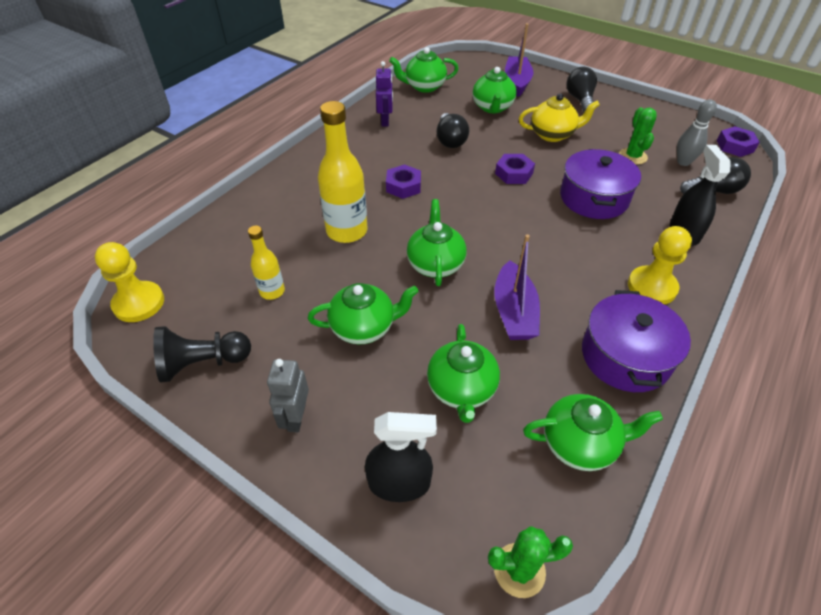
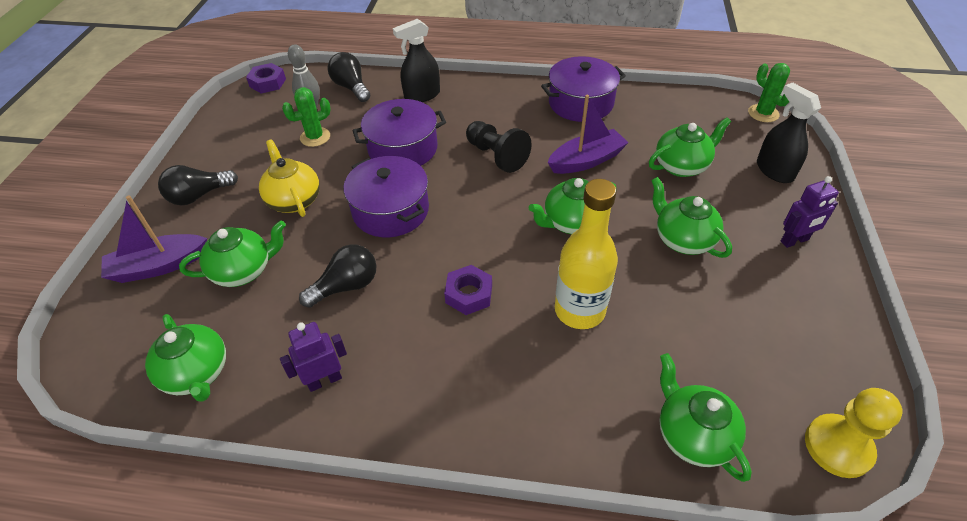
camera: 115 degrees left, 0 degrees up
(203, 363) = (825, 331): black pawn -> black pawn (496, 156)
(272, 291) = (709, 328): yellow bottle -> none
(296, 417) = (794, 241): grey robot -> purple robot
(514, 173) = (390, 210): purple nut -> purple pot
(580, 444) = (667, 108): green teapot -> green teapot (693, 435)
(652, 287) = (501, 102): yellow pawn -> none

